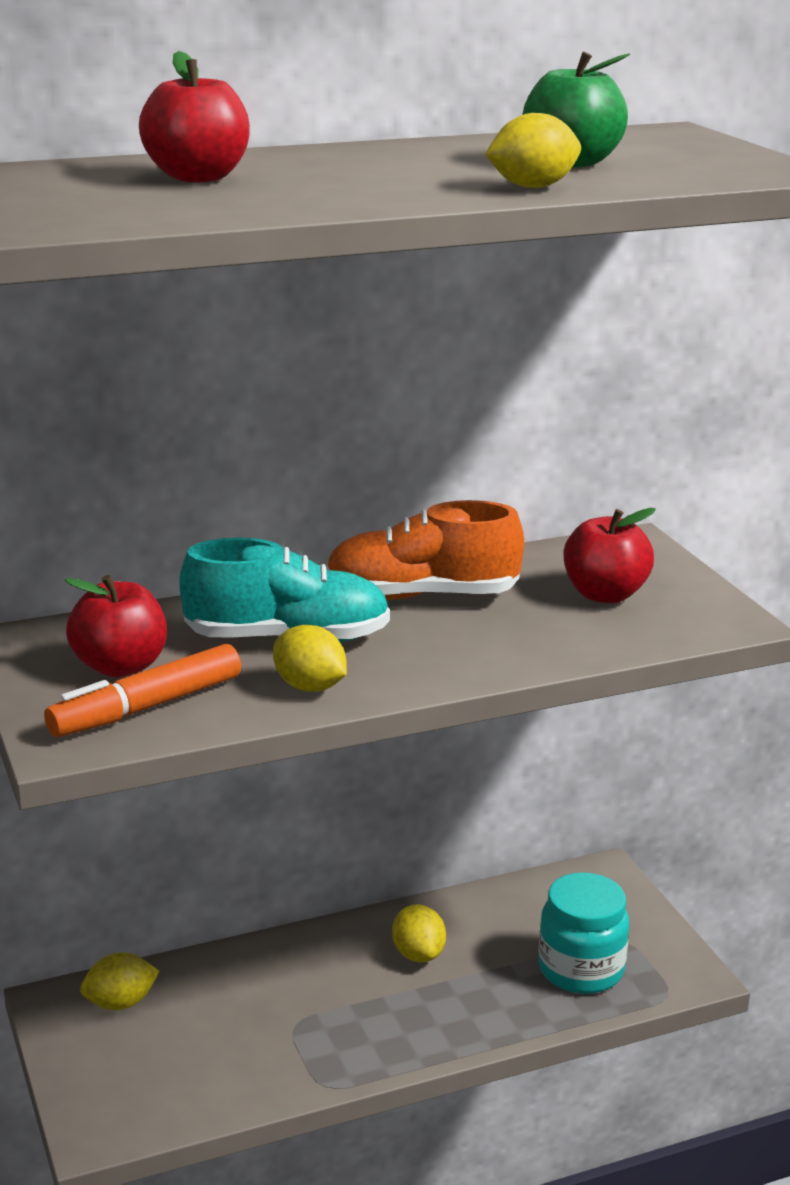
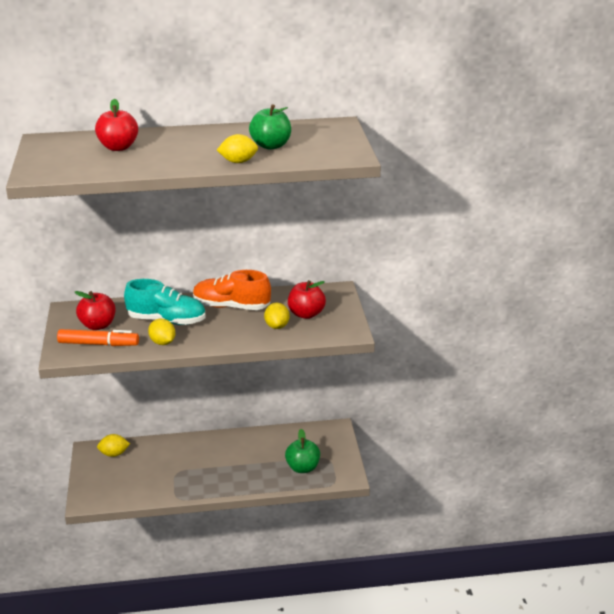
camera: 15 degrees right, 5 degrees up
(147, 707) = (98, 344): orange marker -> orange marker turned 150 degrees counterclockwise
(418, 954) = (239, 451): yellow lemon -> yellow lemon (277, 326)
(580, 969) = (303, 468): turquoise jar -> green apple

